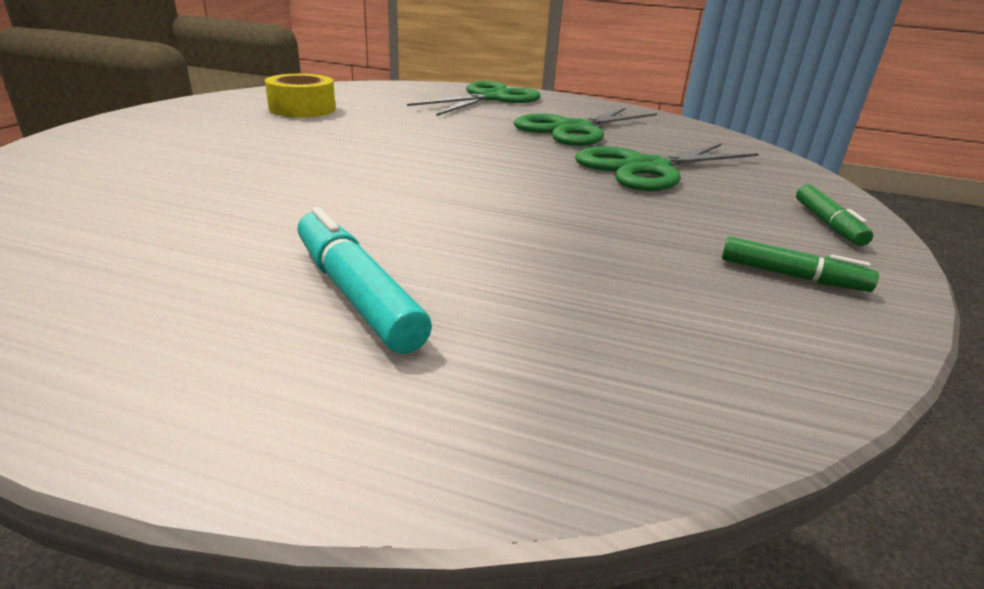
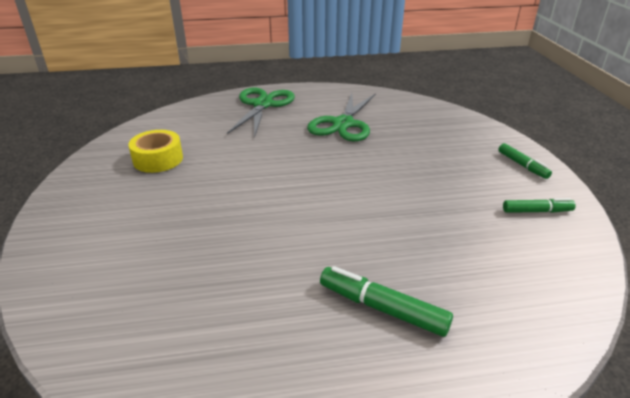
camera: 25 degrees left, 5 degrees up
(356, 293) = (382, 308): turquoise marker -> green marker
(647, 168) = (413, 149): green scissors -> none

